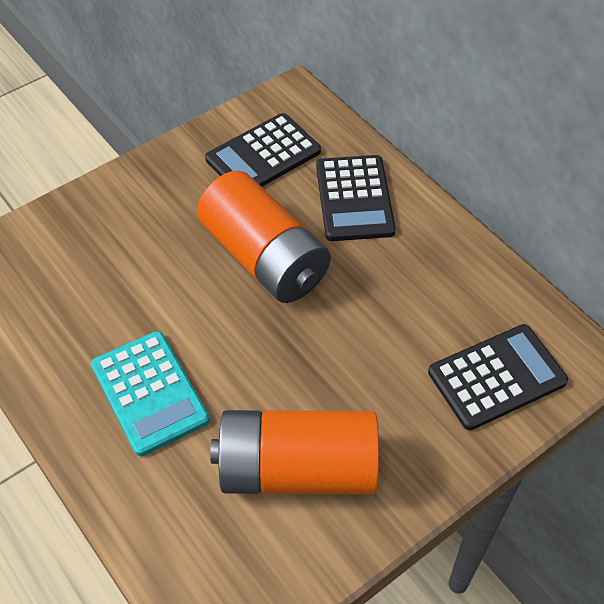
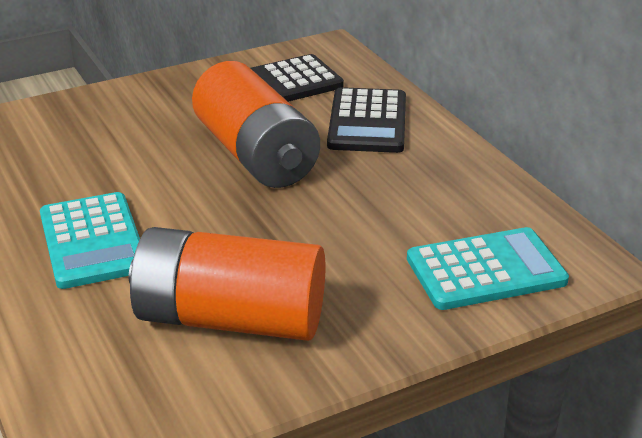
camera: 10 degrees right, 20 degrees down
(497, 377) = (486, 270): black calculator -> turquoise calculator

